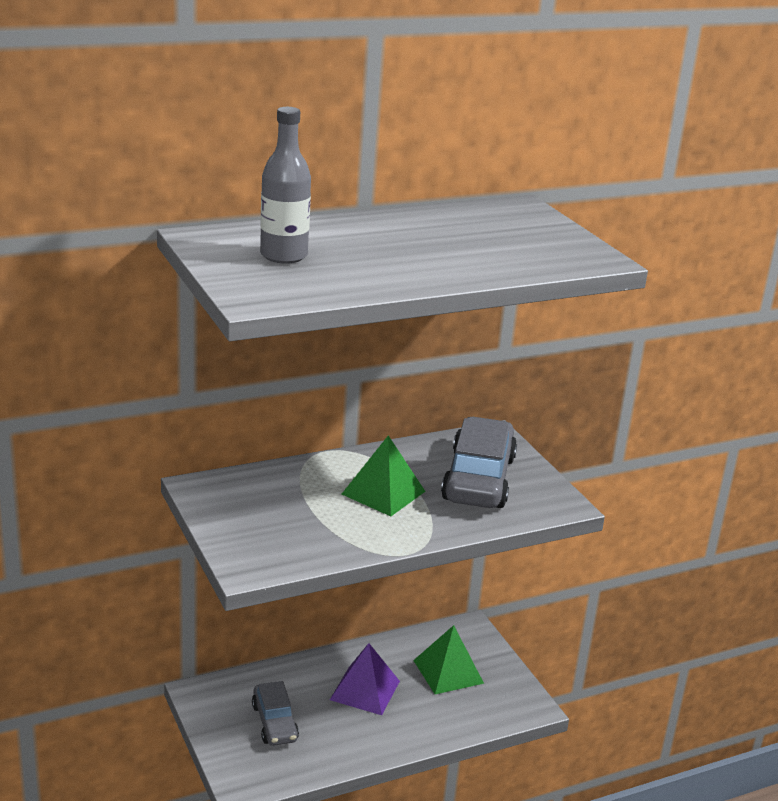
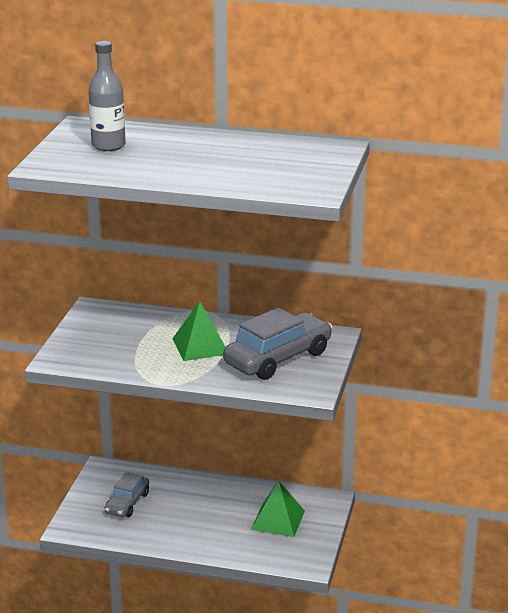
camera: 40 degrees right, 0 degrees up
(365, 690) = (207, 508): purple pyramid -> none

